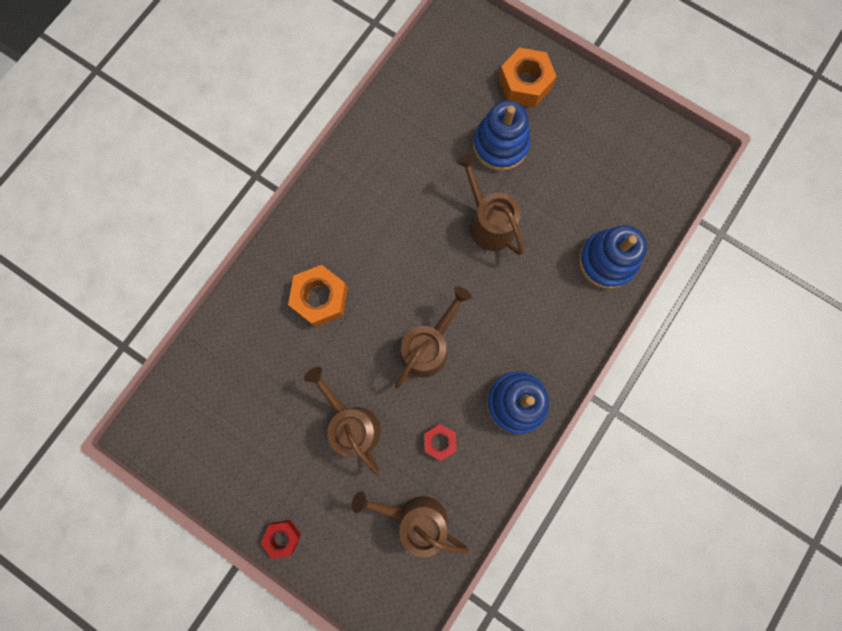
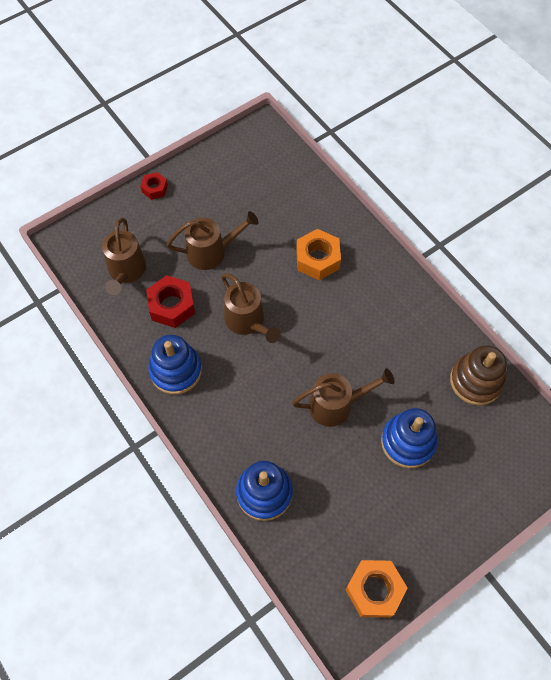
camera: 110 degrees right, 15 degrees down
(411, 100) = (475, 381): none -> brown stacking toy
(415, 518) = (126, 272): brown watering can -> brown watering can turned 135 degrees clockwise
(440, 441) = (172, 306): red nut -> red nut, size x1.72
(525, 84) = (466, 489): orange nut -> orange nut (374, 590)

